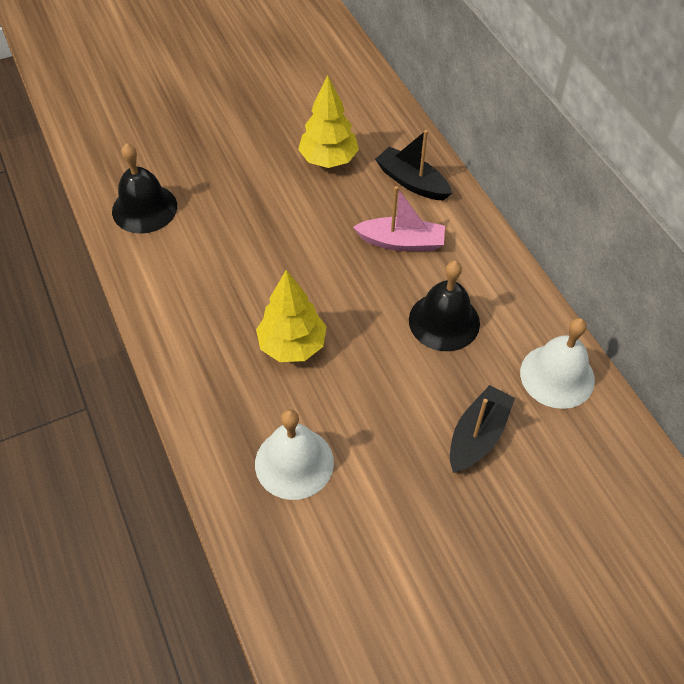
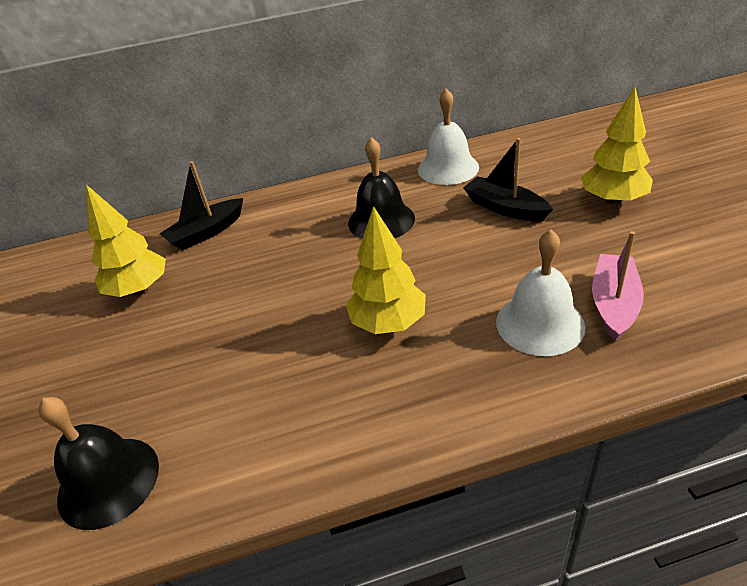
camera: 75 degrees left, 15 degrees down
(401, 242) = (279, 242): pink boat -> pink boat (613, 304)
(505, 550) = (613, 200): none -> yellow tree

